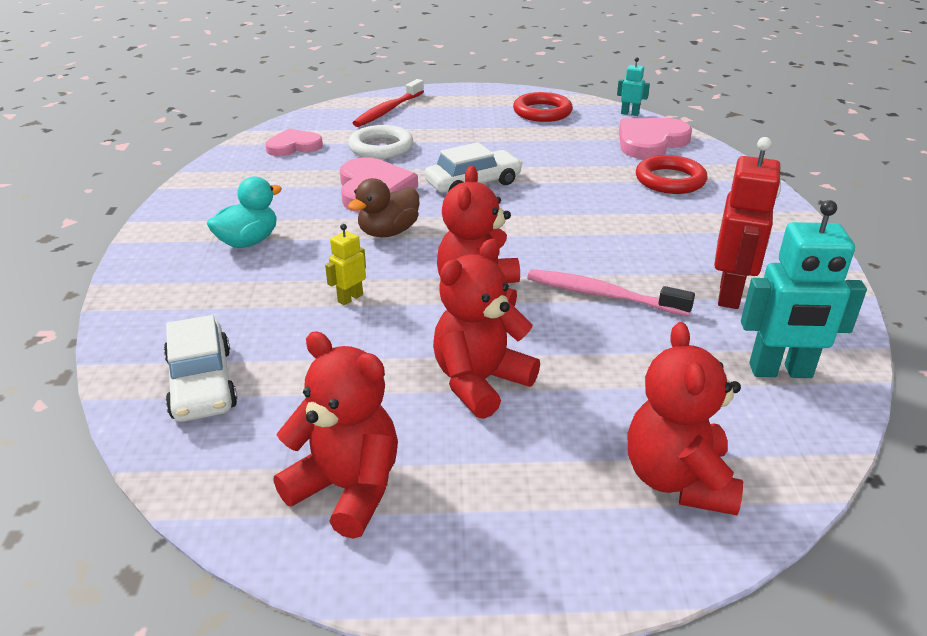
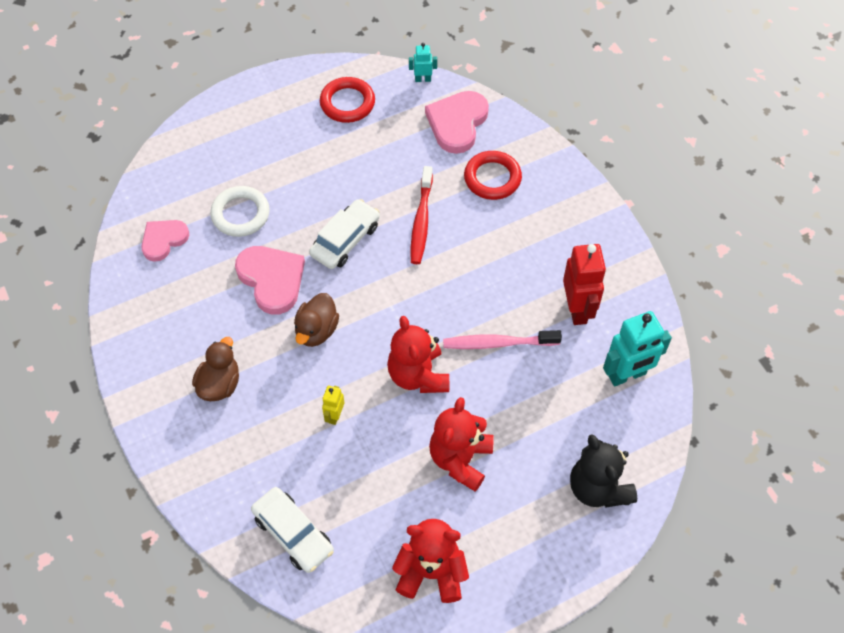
camera: 25 degrees left, 25 degrees up
(248, 242) = (219, 384): turquoise duck -> brown duck
(388, 110) = (209, 149): red toothbrush -> red toothbrush (421, 221)
(678, 480) = (598, 488): red teddy bear -> black teddy bear

